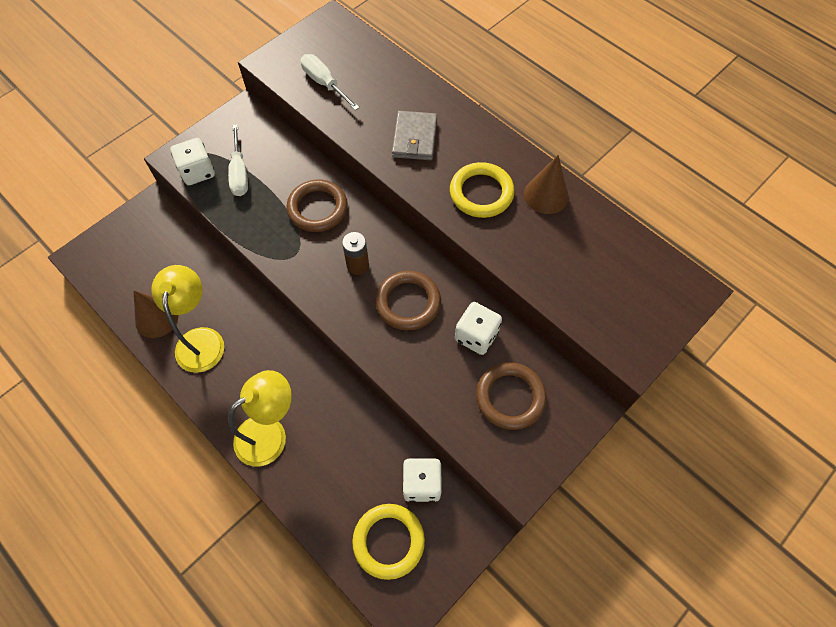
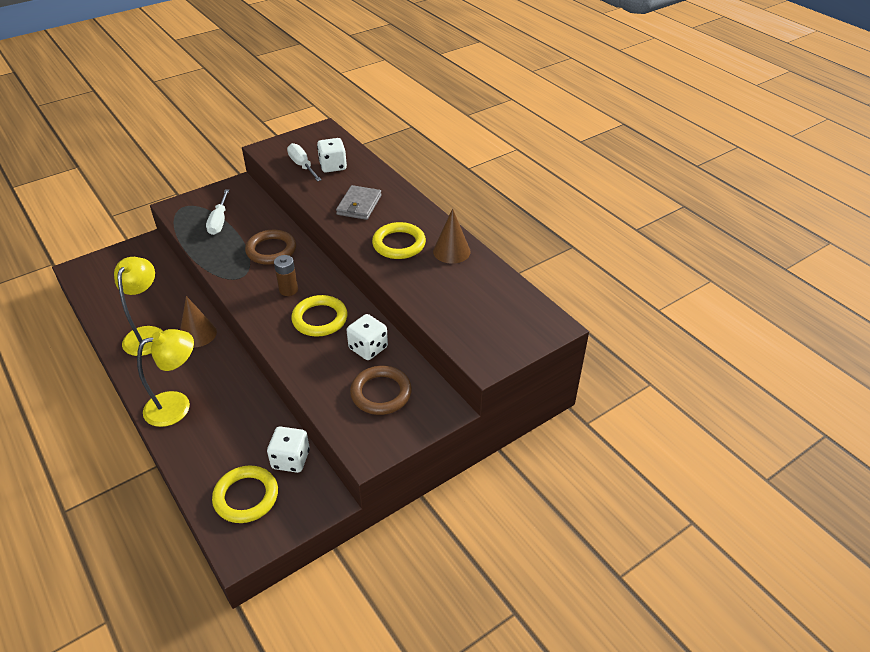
camera: 10 degrees right, 20 degrees down
(156, 318) = (118, 316): brown cone -> brown cone (197, 334)
(197, 172) = (187, 217): white dice -> white dice (333, 166)
(408, 302) = (320, 319): brown ring -> yellow ring

